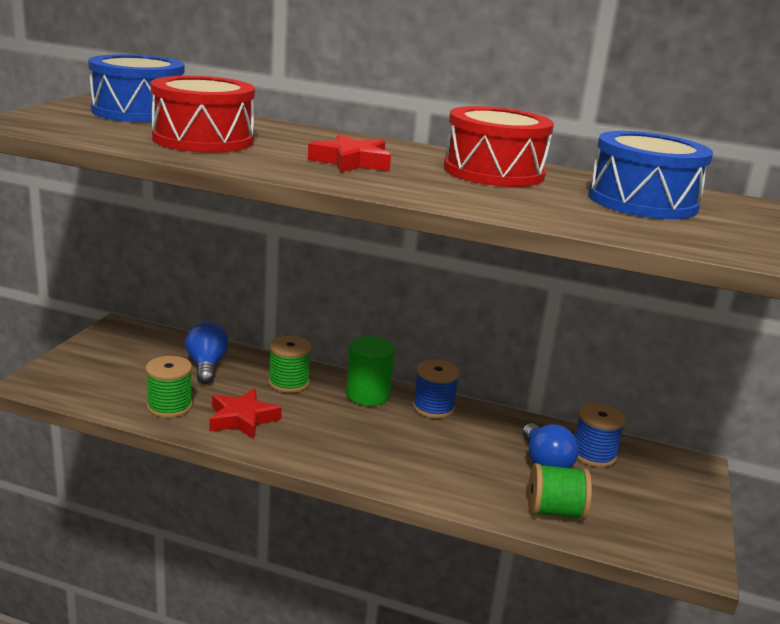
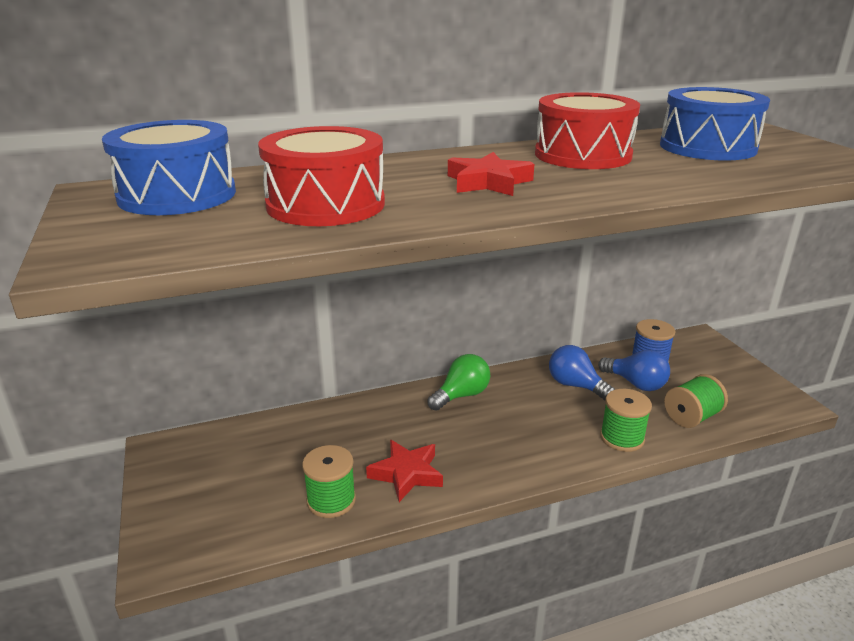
camera: 35 degrees left, 5 degrees up
(206, 366) = (303, 441): blue light bulb -> blue light bulb (575, 385)
(288, 383) = (391, 418): green spool -> green spool (622, 438)
(368, 395) = (461, 395): green cylinder -> green light bulb
(433, 408) = (517, 380): blue spool -> none

